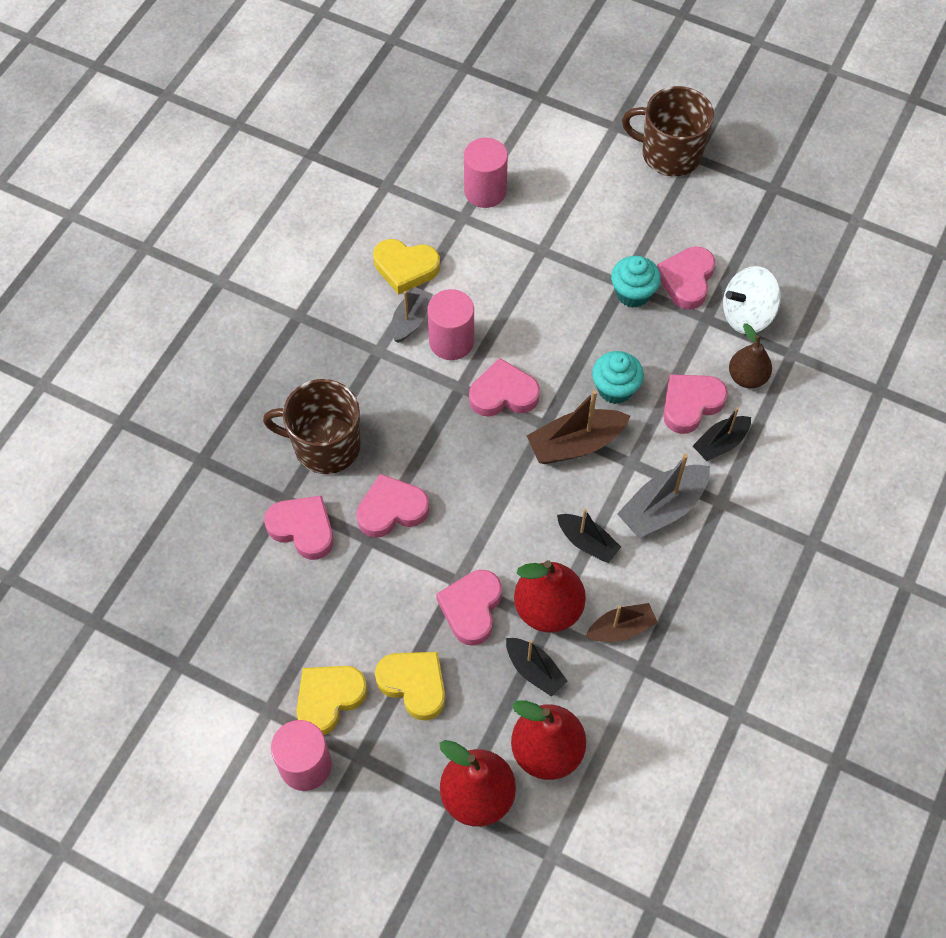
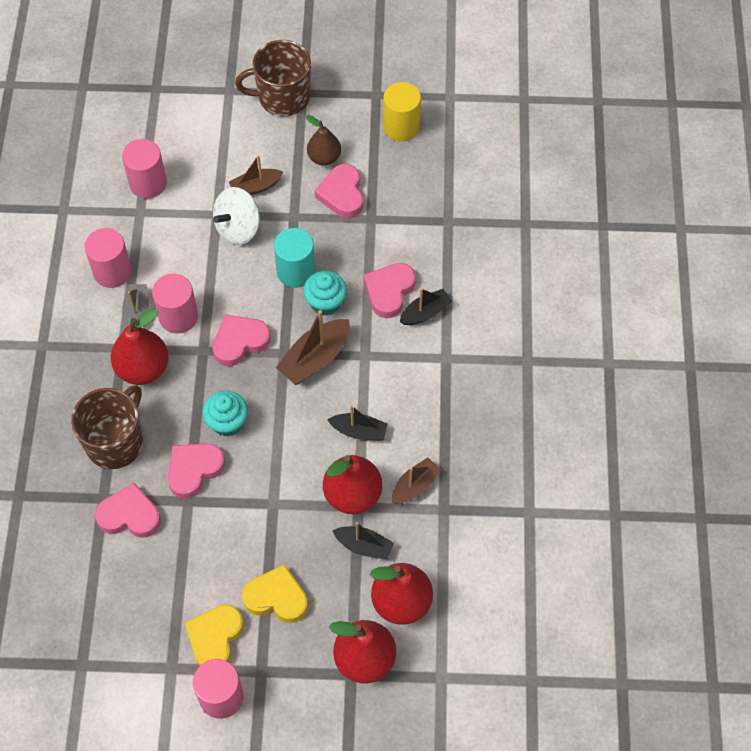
camera: 25 degrees left, 0 degrees up
(325, 446) = (115, 442): brown mug -> brown mug turned 135 degrees clockwise
(389, 381) = (143, 368): none -> red pear
(405, 268) = (112, 271): yellow heart -> pink cylinder
(471, 608) = (293, 520): pink heart -> none
(596, 237) = (255, 187): none -> brown boat
(598, 343) = (296, 271): none -> turquoise cylinder
(633, 293) = (305, 221): turquoise cupcake -> turquoise cupcake (227, 422)
(662, 508) = (404, 381): grey boat -> none
(720, 443) = (425, 313): black boat -> black boat turned 150 degrees counterclockwise
(747, 315) = (400, 204): white spinning top -> white spinning top (238, 228)
(747, 377) = (422, 253): brown pear -> brown pear (324, 157)
(785, 232) = (401, 127): none -> yellow cylinder

